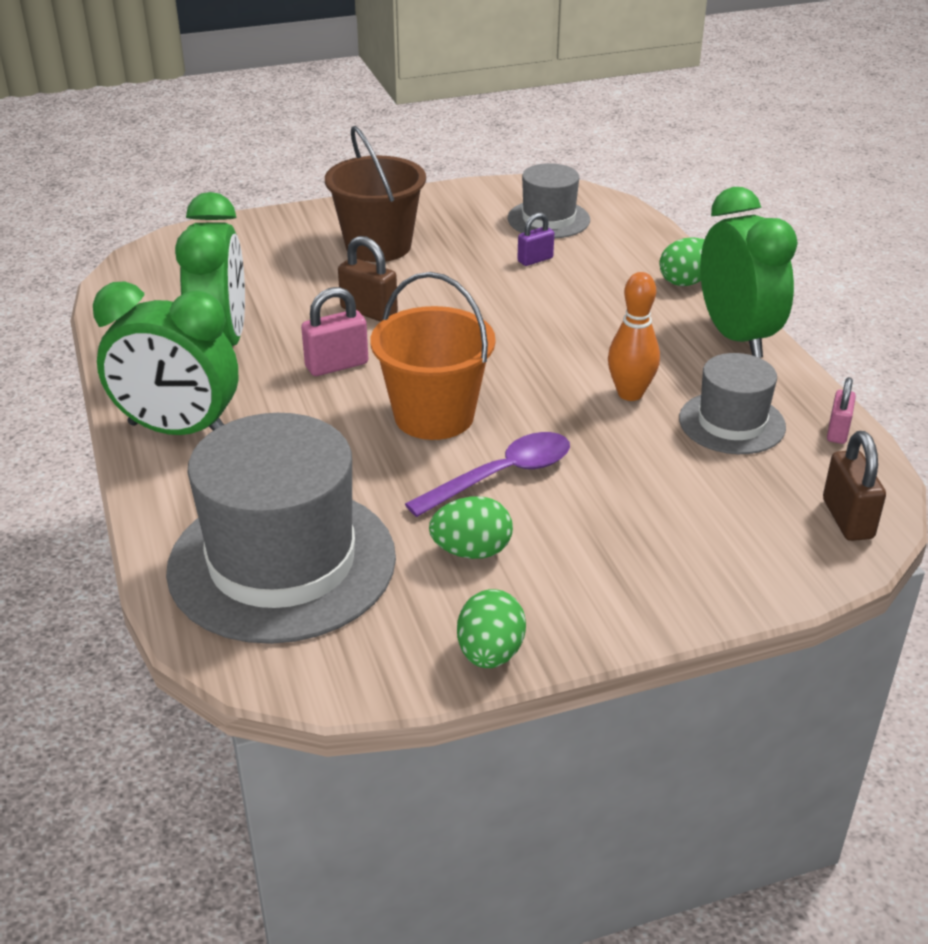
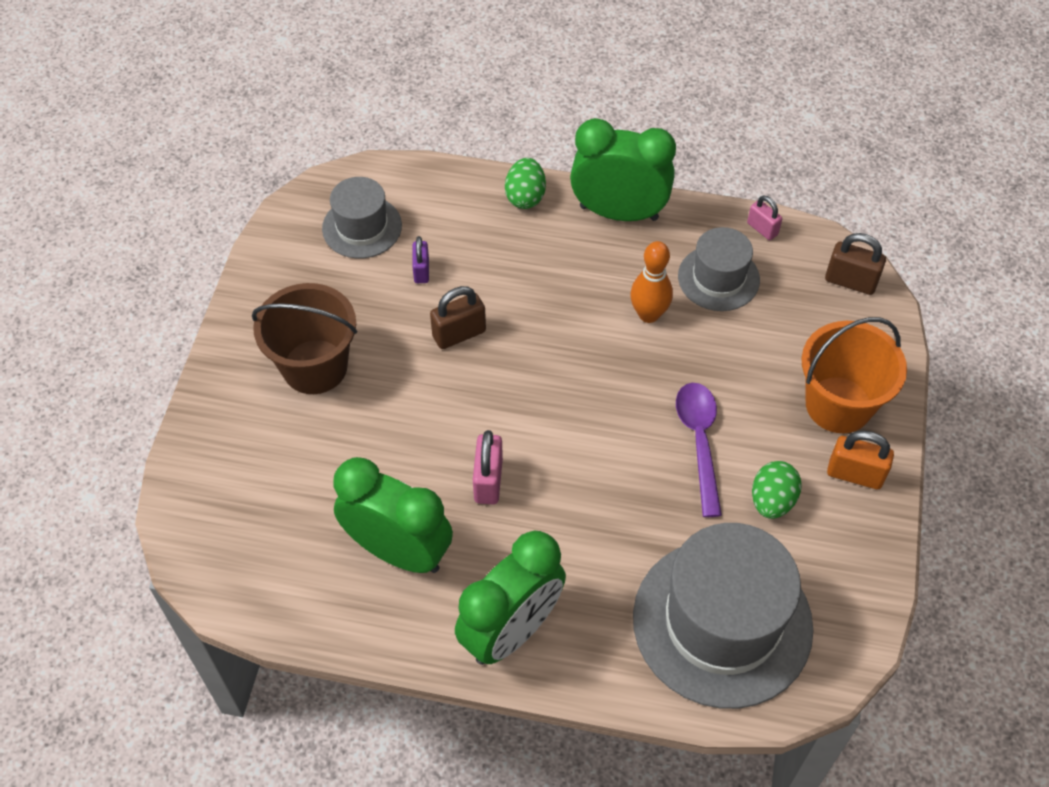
camera: 60 degrees left, 20 degrees up
(369, 311) = (420, 422): brown padlock -> brown padlock (459, 334)
(434, 416) = (601, 448): orange bucket -> orange bucket (838, 405)
(490, 653) = (876, 539): green egg -> none
(568, 606) = (855, 474): none -> orange padlock

